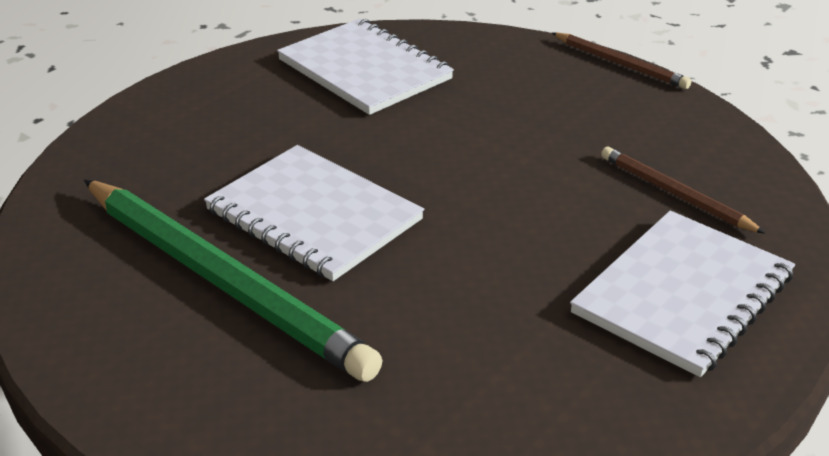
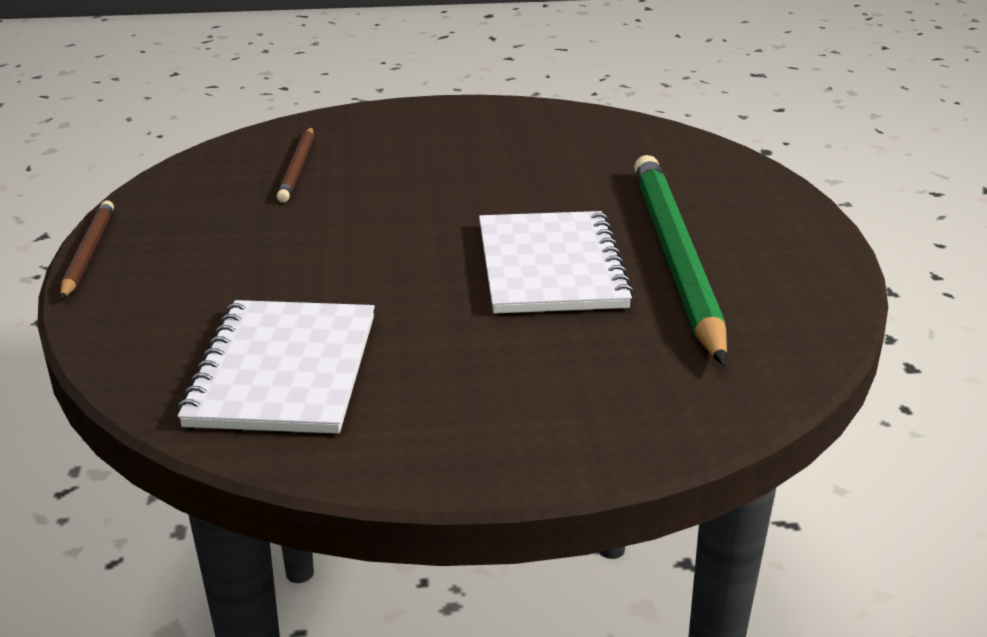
camera: 135 degrees left, 5 degrees down
(683, 295) = (412, 135): white notebook -> none

